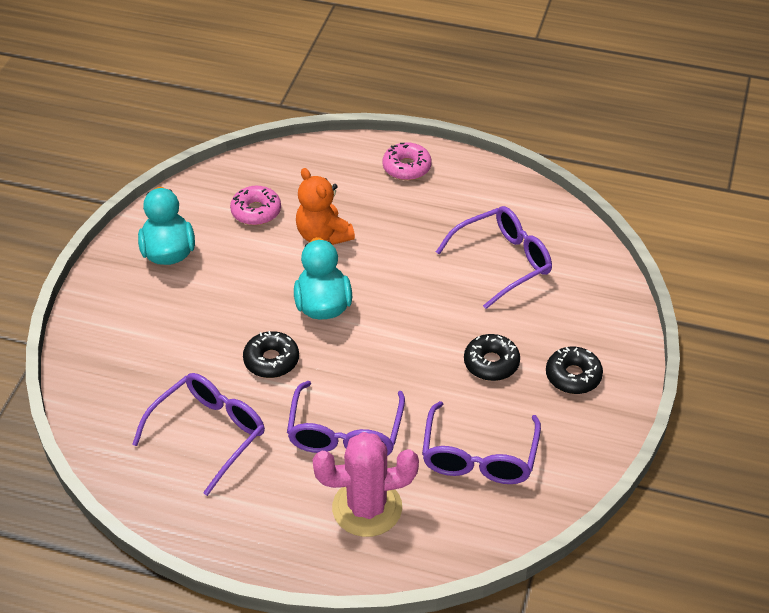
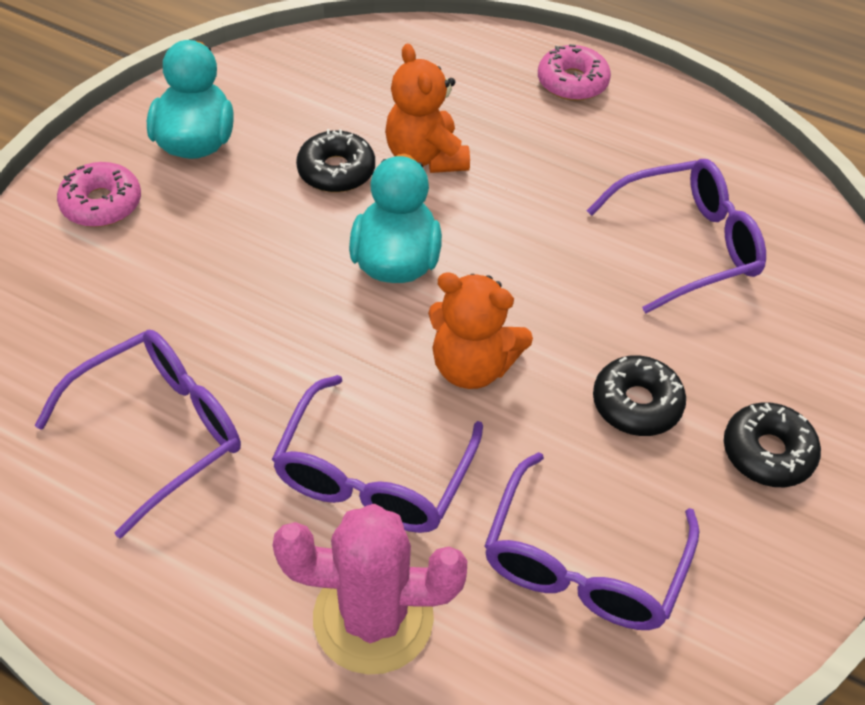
camera: 10 degrees right, 5 degrees up
(256, 211) = (339, 106): pink donut -> pink donut (102, 204)
(271, 360) = (293, 331): black donut -> black donut (336, 171)
(387, 360) = (472, 366): none -> orange teddy bear

